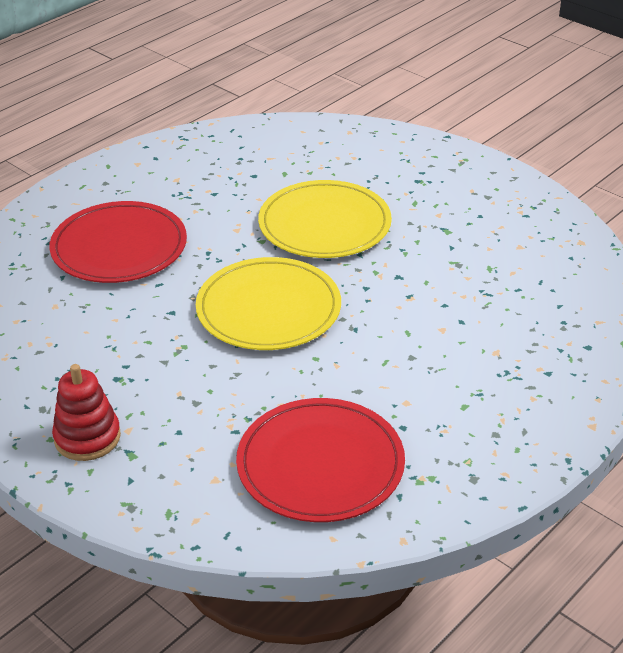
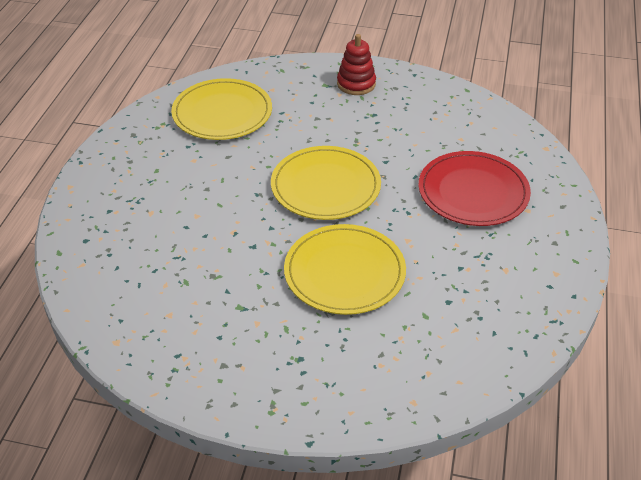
camera: 150 degrees right, 5 degrees up
(320, 464) = (222, 113): red plate -> yellow plate

